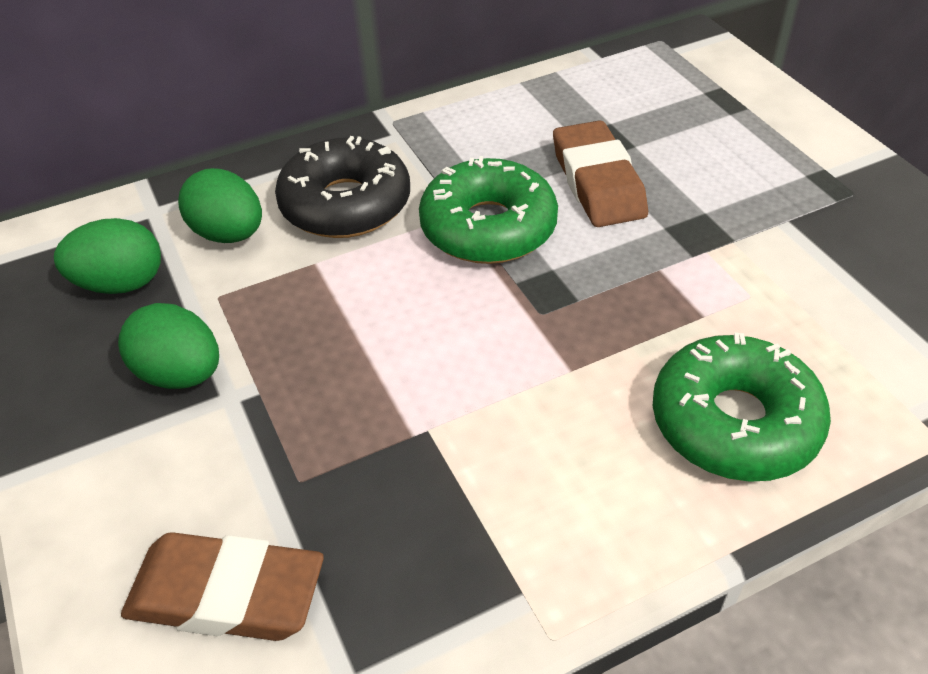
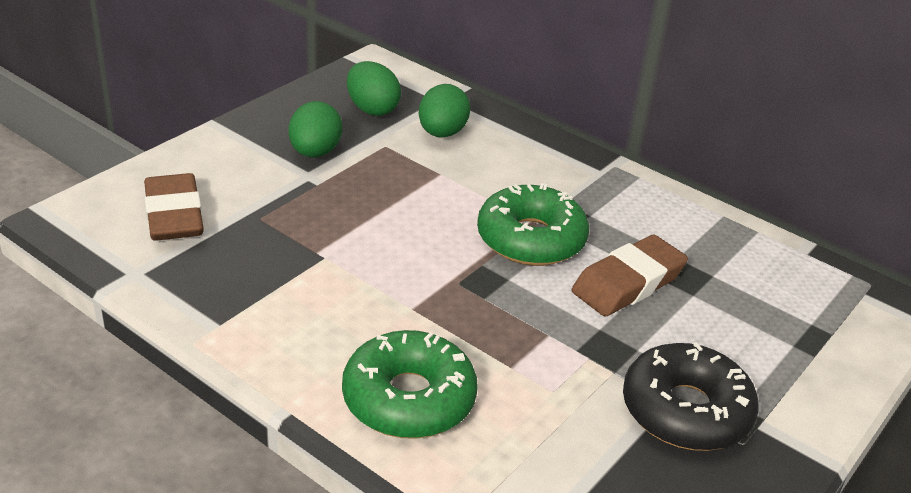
camera: 60 degrees right, 10 degrees down
(346, 204) = (506, 170): black donut -> black donut (685, 411)

